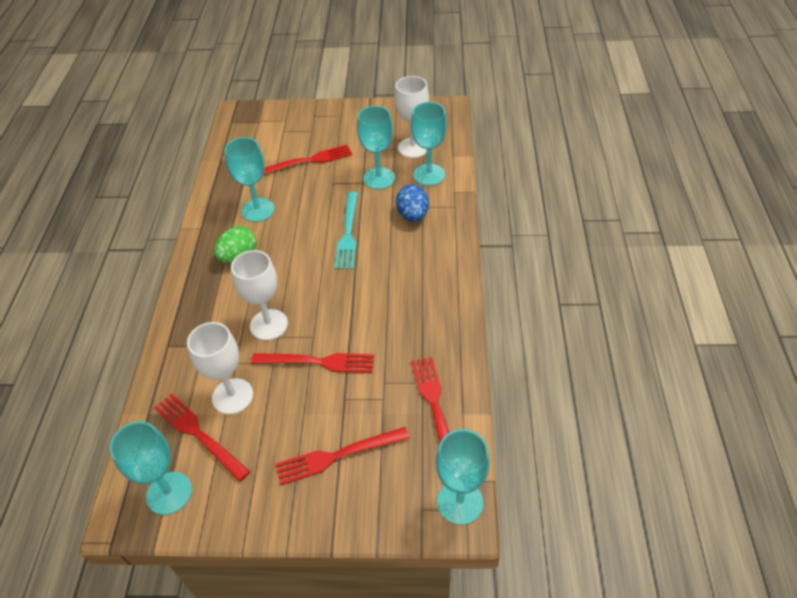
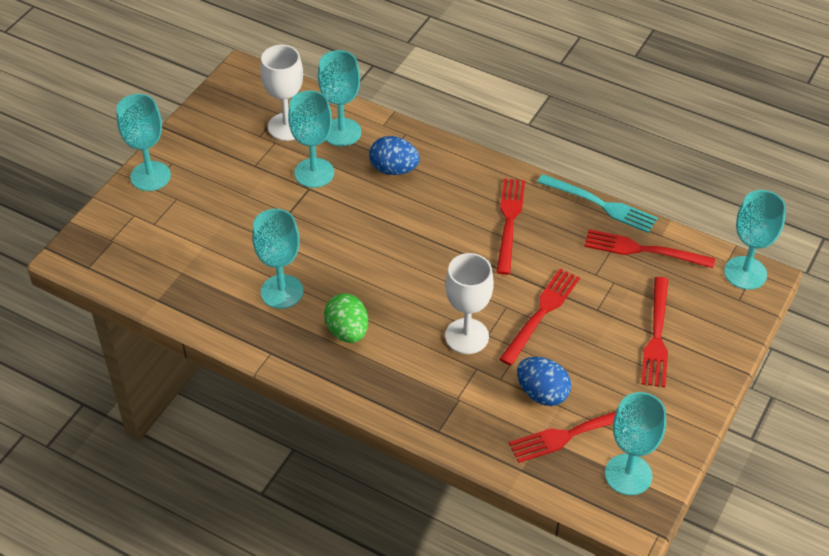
camera: 65 degrees left, 0 degrees up
(232, 396) = (542, 393): white goblet -> blue egg
(309, 161) = (232, 219): red fork -> red fork (509, 221)
(323, 112) = (150, 176): none -> turquoise goblet
(348, 233) = (381, 229): turquoise fork -> turquoise fork (601, 205)

